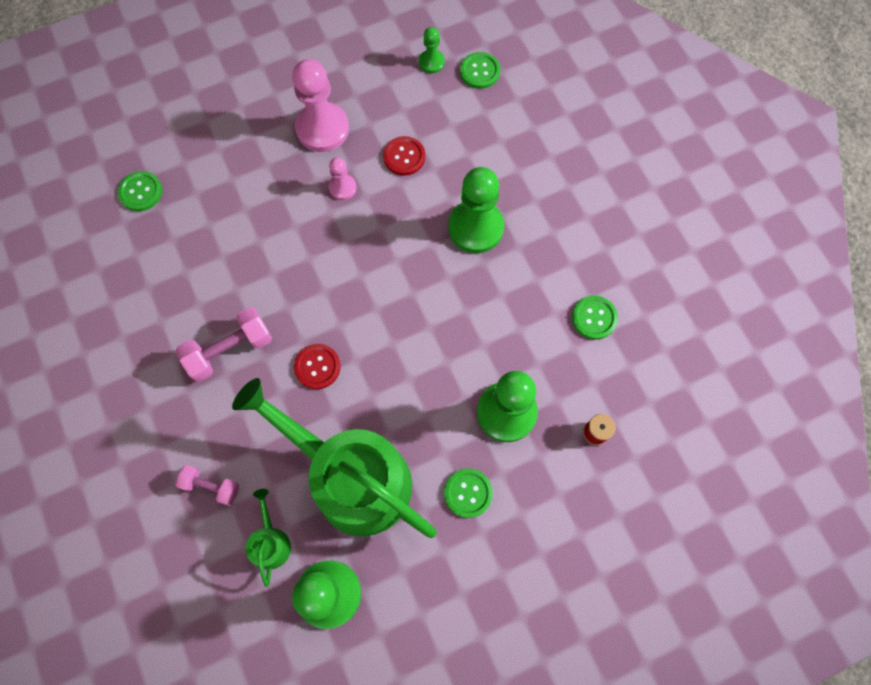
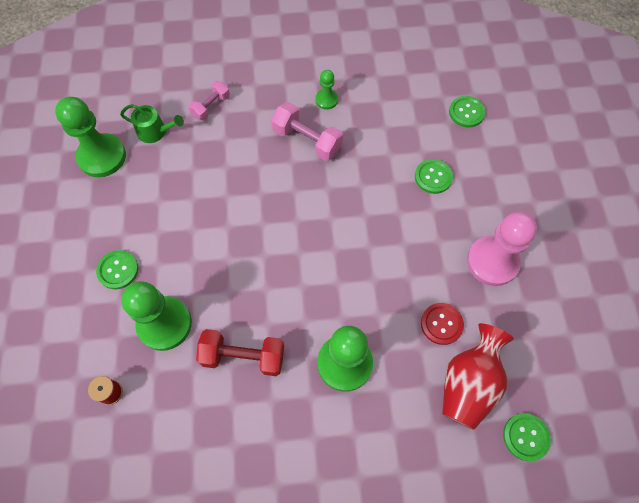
camera: 110 degrees right, 5 degrees down
(230, 350) = (307, 141): pink dumbbell -> pink dumbbell turned 45 degrees counterclockwise
(317, 367) = (268, 195): red button -> none
(342, 188) = (424, 260): pink pawn -> none
(352, 477) = (172, 193): green watering can -> none
(431, 62) = (548, 389): green pawn -> green pawn (326, 100)
(451, 122) = (468, 383): none -> red vase
(507, 320) = (243, 357): none -> red dumbbell
(594, 318) = (211, 439): green button -> green button (433, 177)

